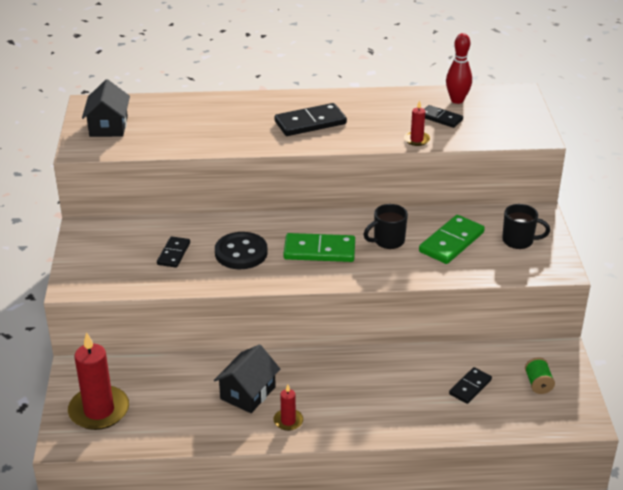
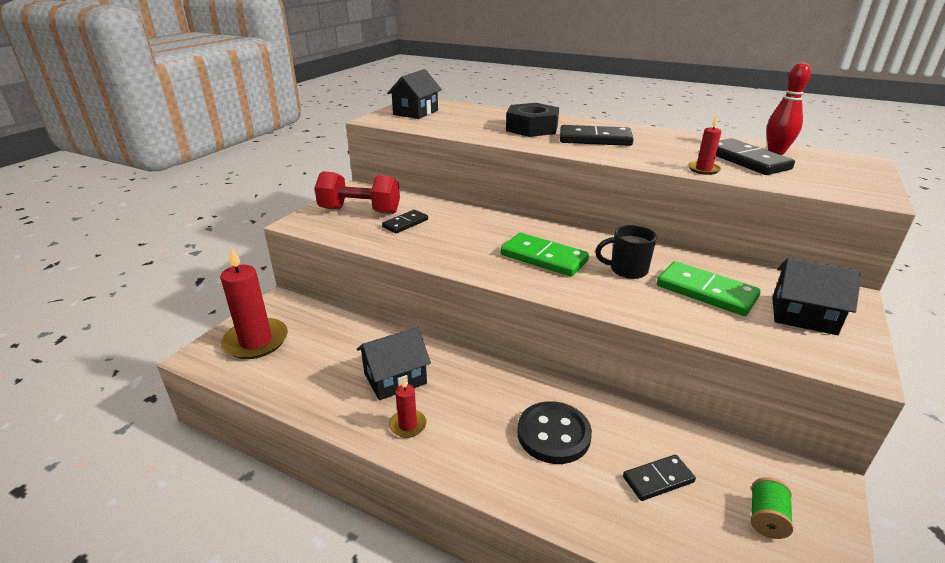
camera: 30 degrees right, 5 degrees down
(116, 254) = (360, 211): none -> red dumbbell
(241, 253) = (465, 239): black button -> black button (553, 434)
(244, 121) = (532, 128): none -> black nut
(441, 118) = (746, 160): black domino -> black domino, size x1.64
(451, 242) = (706, 292): green domino -> green domino turned 60 degrees clockwise
(519, 241) = (803, 315): black mug -> black house

